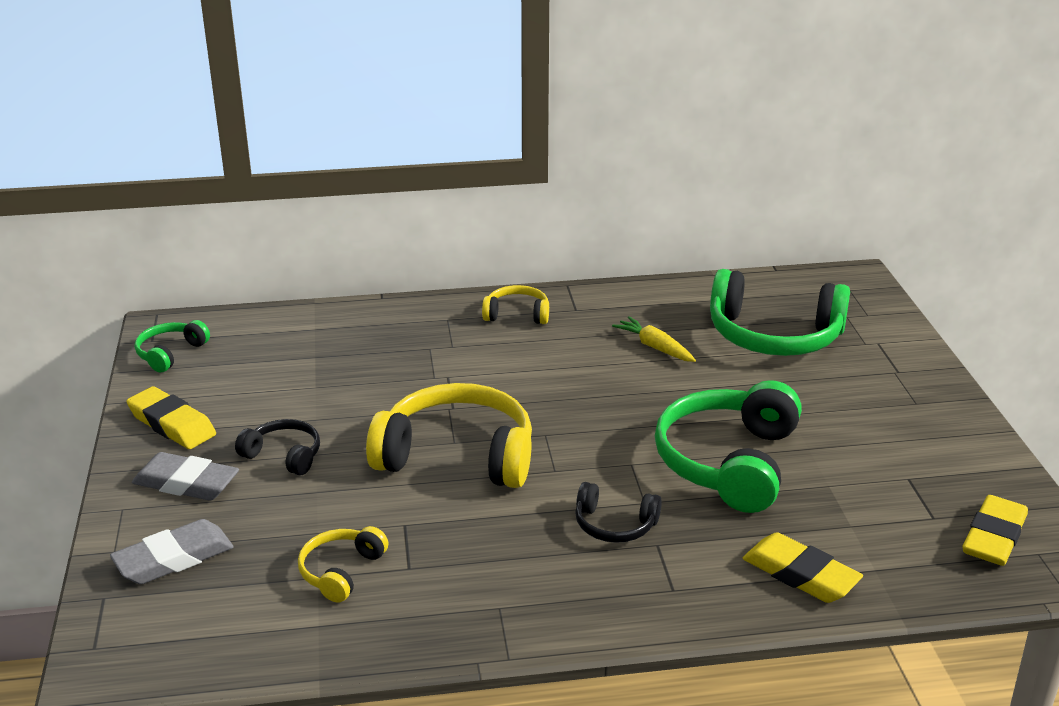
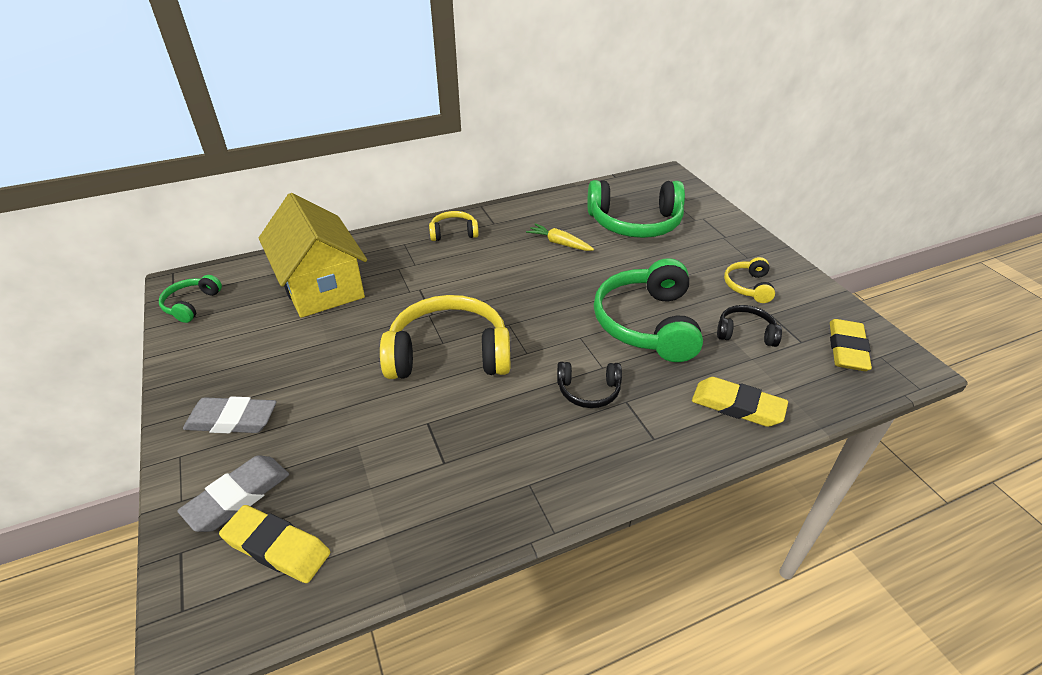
camera: 15 degrees left, 10 degrees up
(172, 424) = (207, 367): yellow eraser -> yellow eraser (277, 548)
(283, 455) = (310, 379): black headphones -> black headphones (745, 333)
(328, 355) = (321, 286): none -> yellow house
(341, 571) = (389, 478): yellow headphones -> yellow headphones (748, 286)

